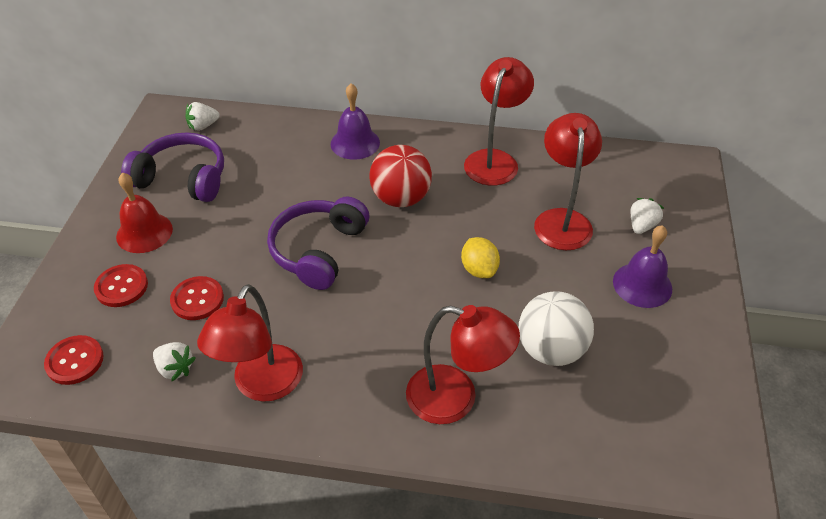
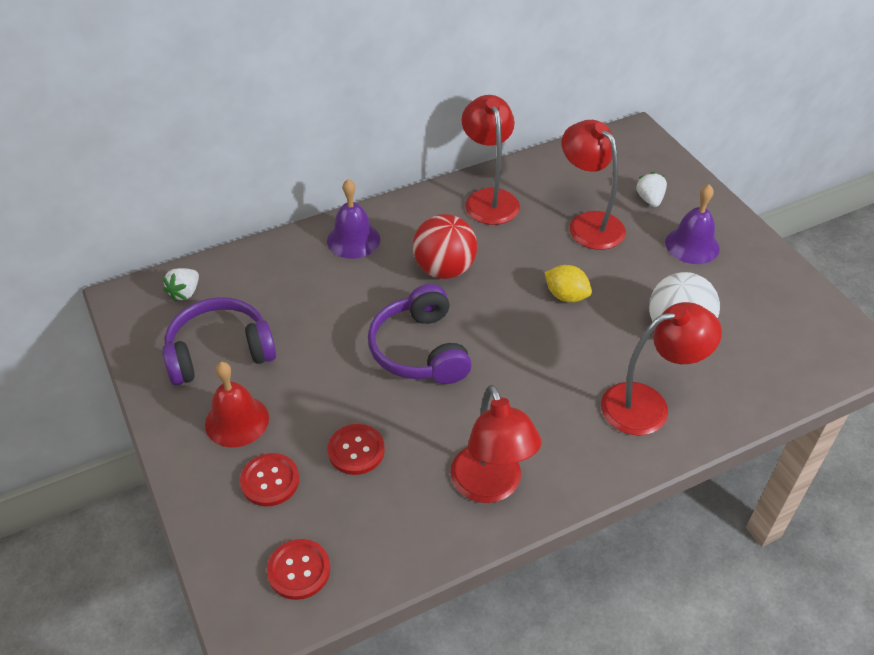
camera: 35 degrees left, 0 degrees up
(175, 369) = (401, 519): white strawberry -> none

